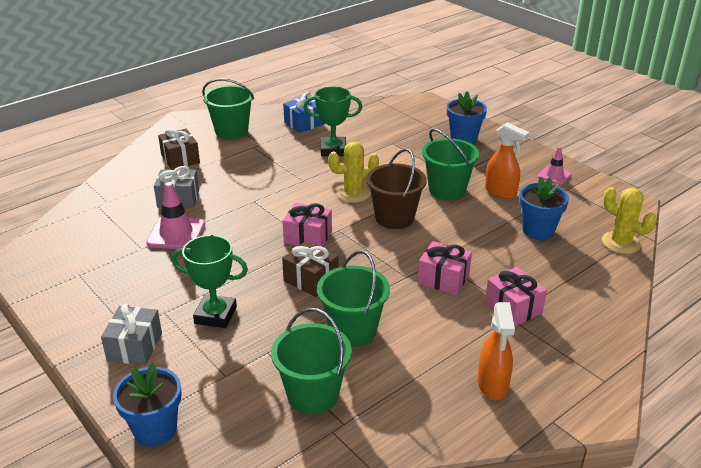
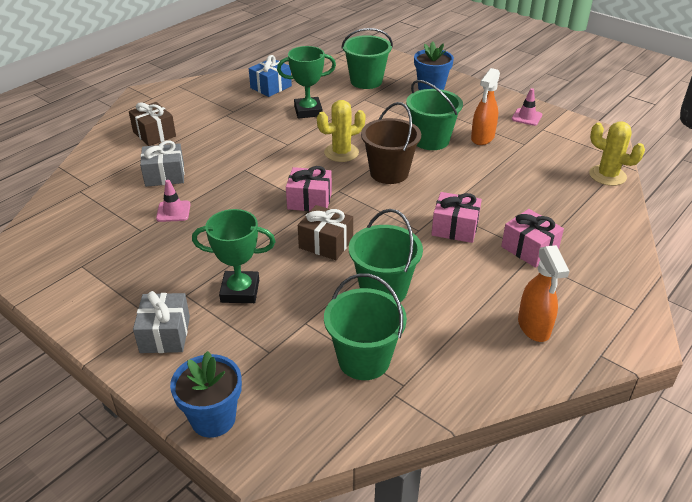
camera: 10 degrees left, 5 degrees up
(176, 234) = (173, 211): pink traffic cone -> pink traffic cone, size x0.61
(231, 131) = (199, 101): green bucket -> green bucket (366, 81)
(501, 192) = (482, 138): orange spray bottle -> orange spray bottle turned 90 degrees clockwise
(538, 230) = (528, 171): blue flower pot -> none

